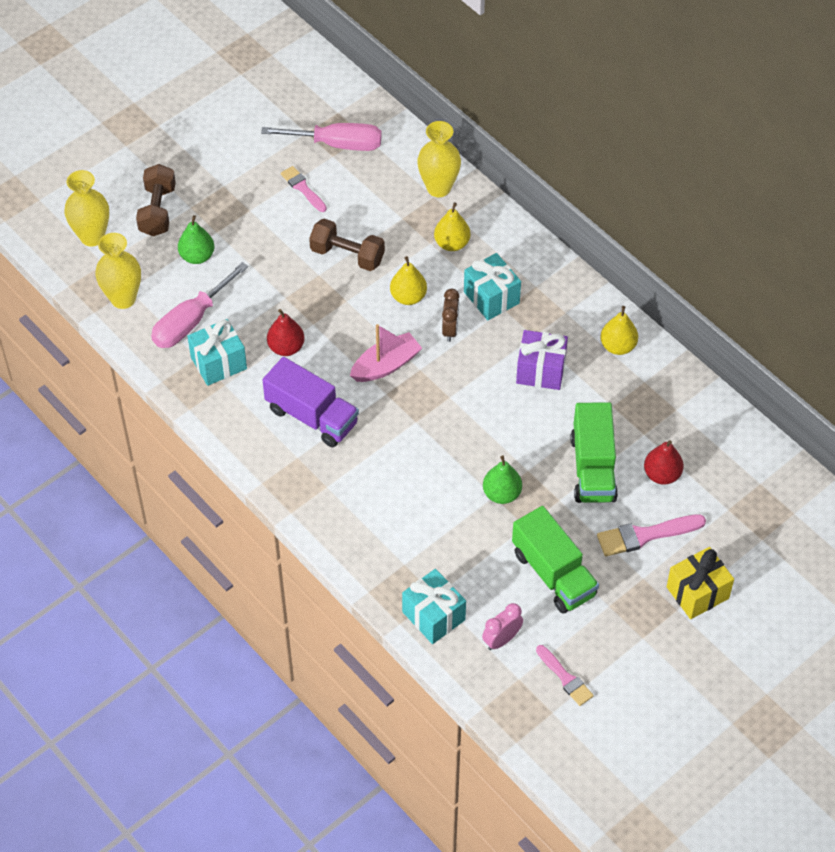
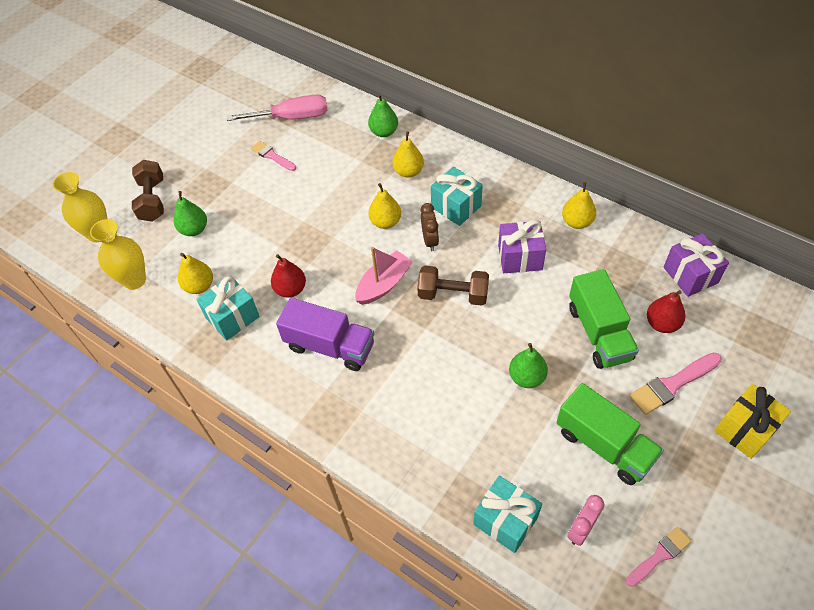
camera: 10 degrees left, 0 degrees up
(190, 321) = (199, 286): pink screwdriver -> yellow pear
(347, 255) = (324, 200): brown dumbbell -> brown dumbbell (453, 294)
(438, 188) = (384, 132): yellow vase -> green pear
(565, 678) = (659, 555): pink brush -> pink brush turned 75 degrees counterclockwise
(715, 432) = (690, 275): none -> purple gift

